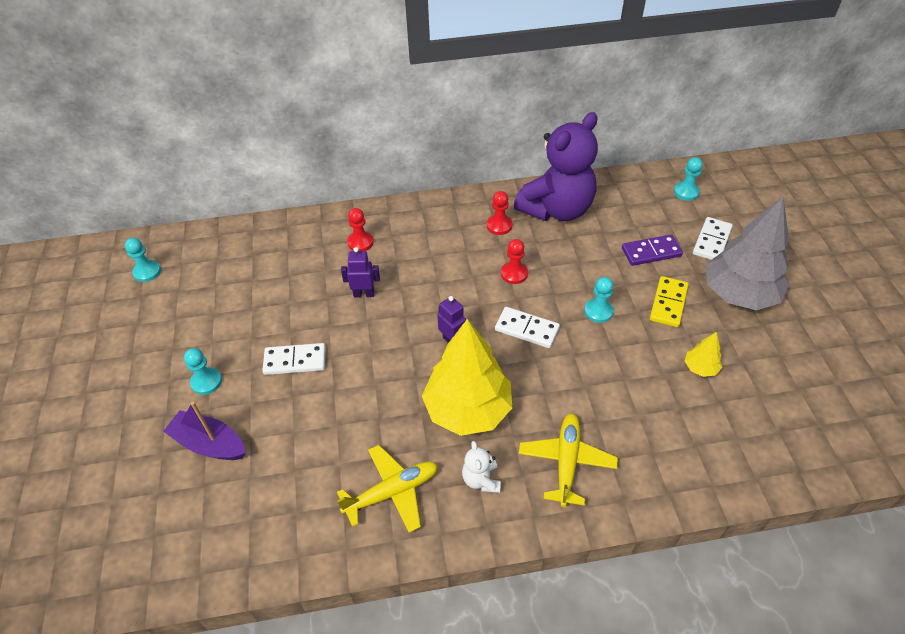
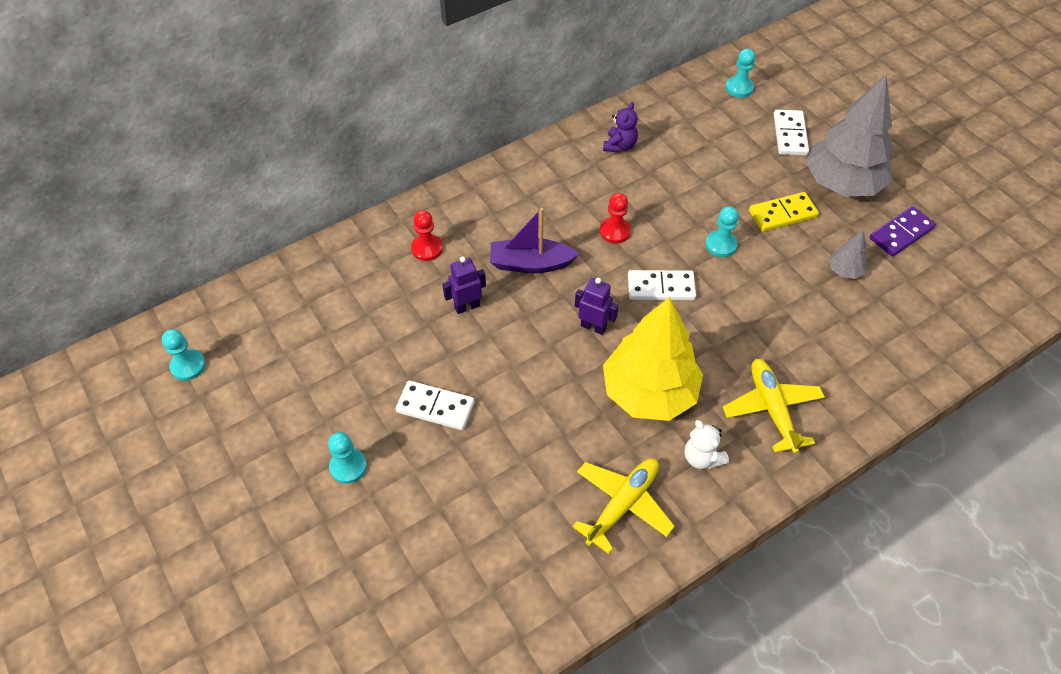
camera: 25 degrees left, 5 degrees up
(209, 444) = (396, 532): purple boat -> purple boat (530, 264)
(295, 361) = (435, 407): white domino -> white domino turned 45 degrees clockwise
(499, 225) = (569, 182): red pawn -> none
(556, 209) = (619, 145): purple teddy bear -> purple teddy bear, size x0.40
(651, 252) = (738, 164): purple domino -> purple domino (901, 233)
(668, 303) = (782, 214): yellow domino -> yellow domino turned 75 degrees clockwise
(700, 368) = (844, 270): yellow tree -> grey tree

